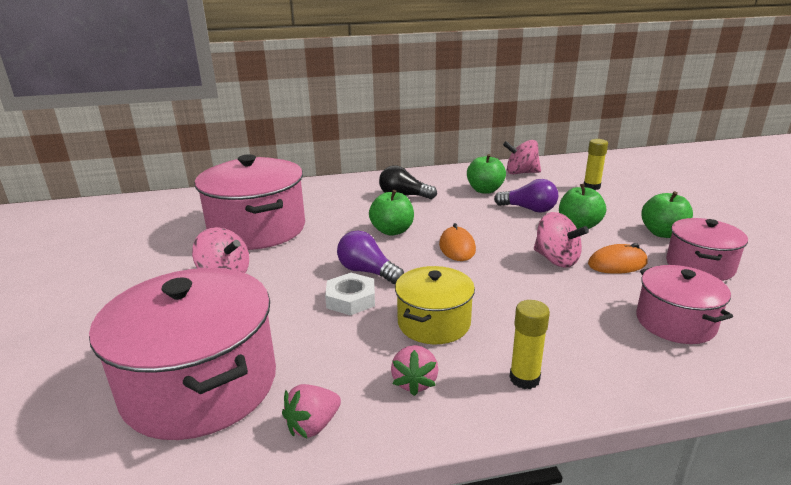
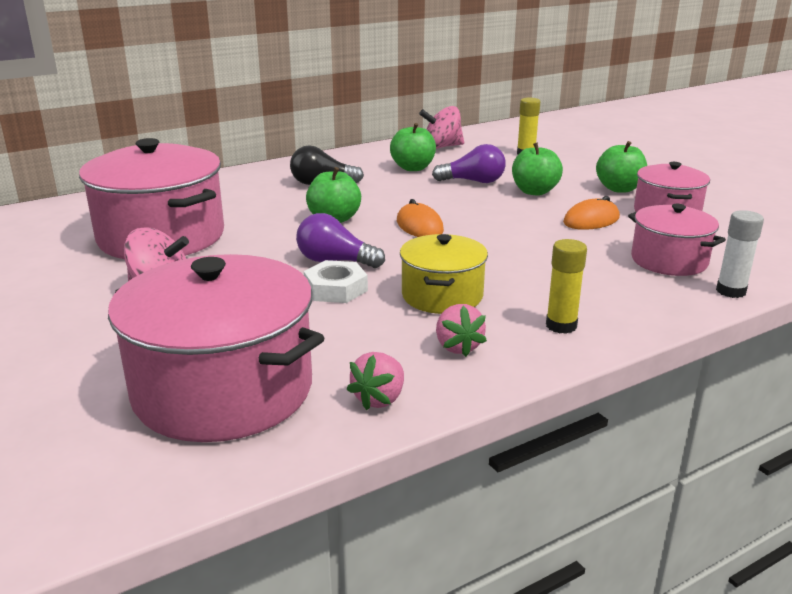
camera: 20 degrees left, 0 degrees up
(556, 260) = (530, 224): pink spinning top -> none
(727, 372) = (731, 291): none -> white glue stick

